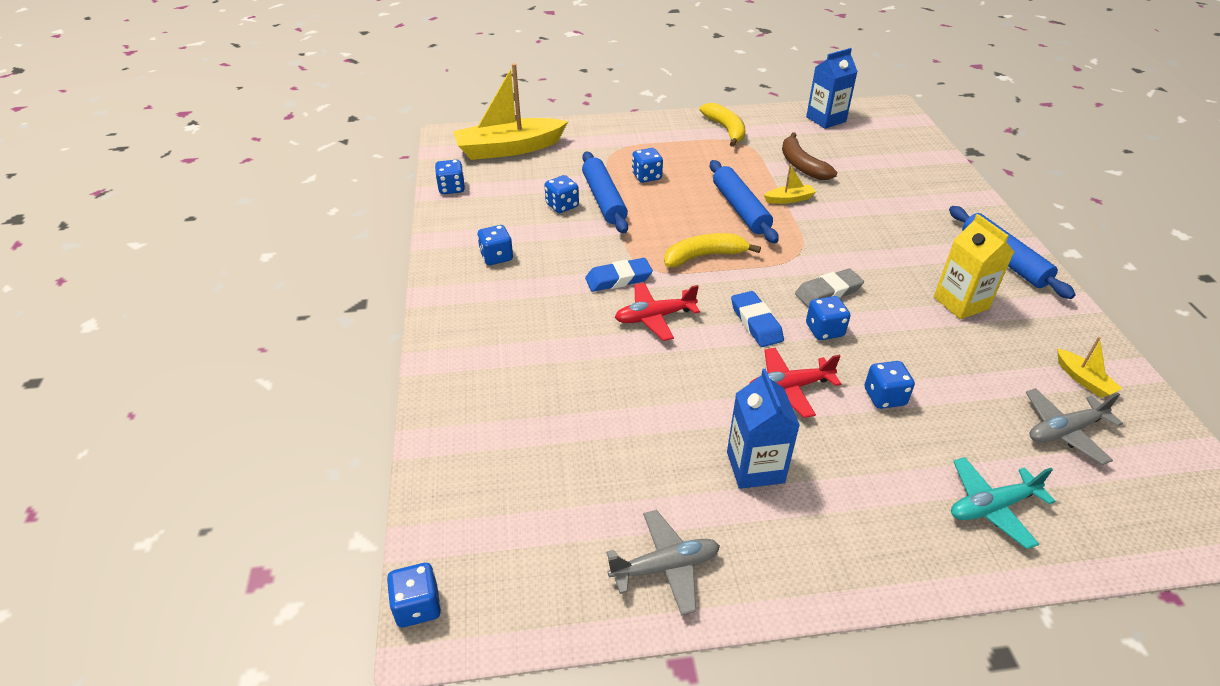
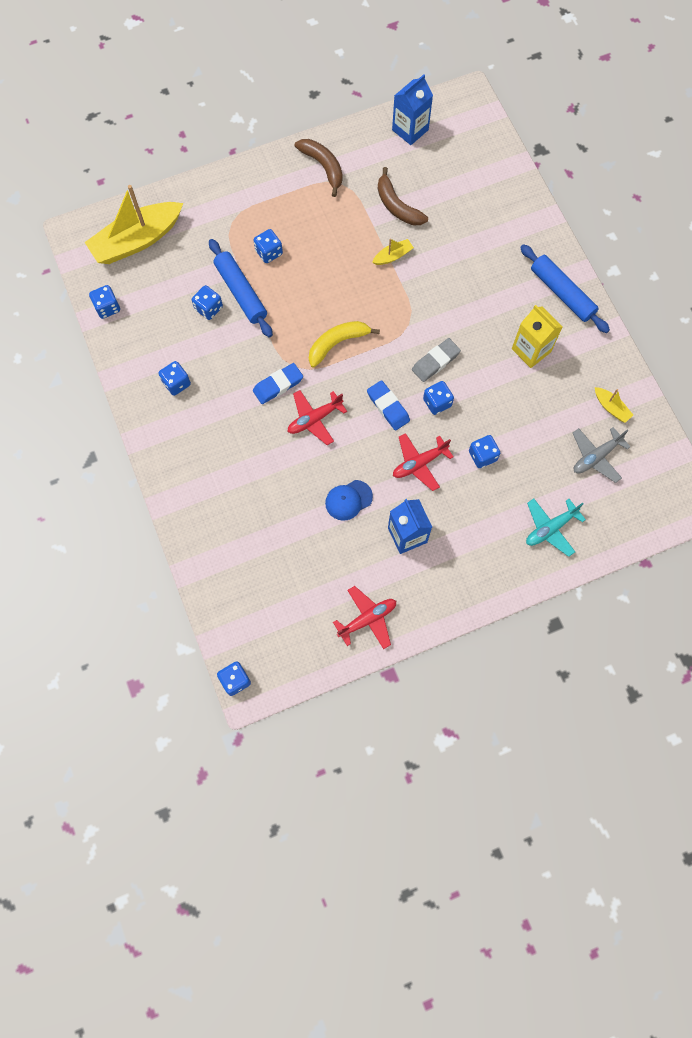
camera: 15 degrees left, 30 degrees up
(665, 567) = (367, 619): grey plane -> red plane
(676, 408) = (348, 500): none -> blue cap
(726, 130) = (323, 167): yellow banana -> brown banana
(740, 209) = (355, 278): blue rolling pin -> none

